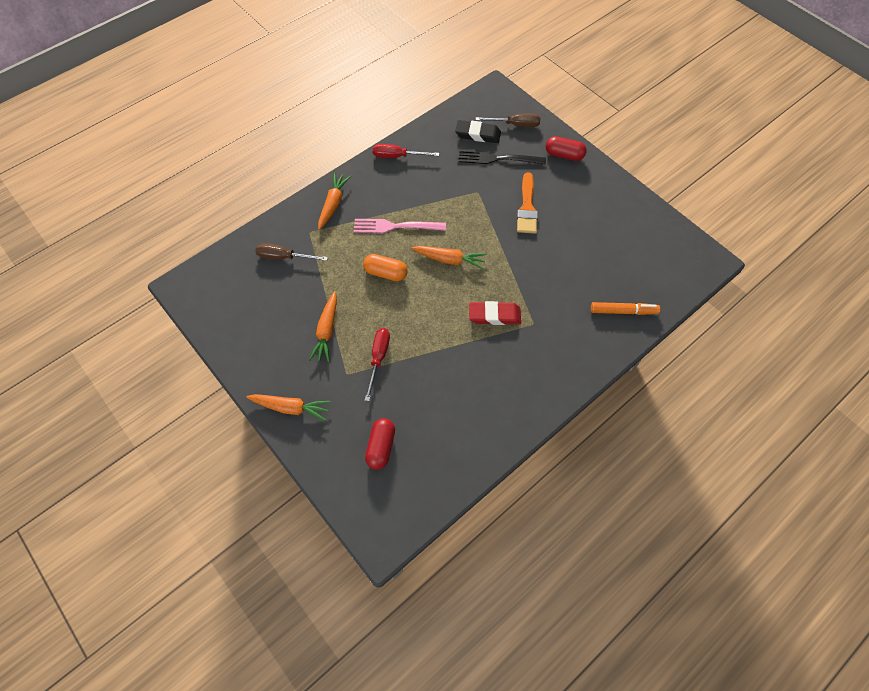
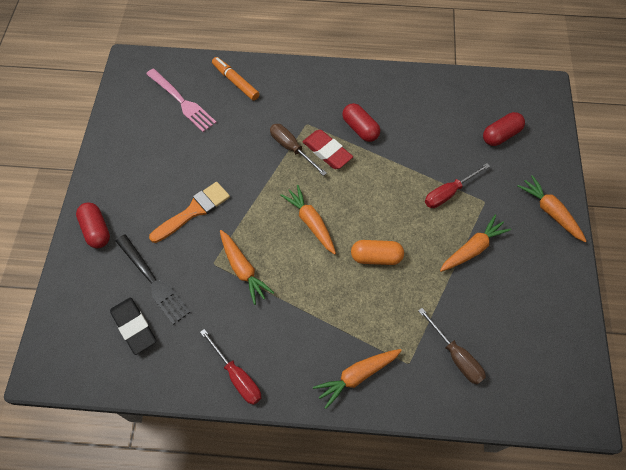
camera: 135 degrees left, 0 degrees up
(386, 273) = (376, 257): orange capsule -> orange capsule turned 60 degrees counterclockwise
(395, 226) = (322, 295): pink fork -> pink fork (182, 101)
(457, 202) = (243, 269): none -> orange carrot
(492, 354) = (360, 129): none -> red capsule
(515, 125) = (88, 303): brown screwdriver -> brown screwdriver (291, 148)

